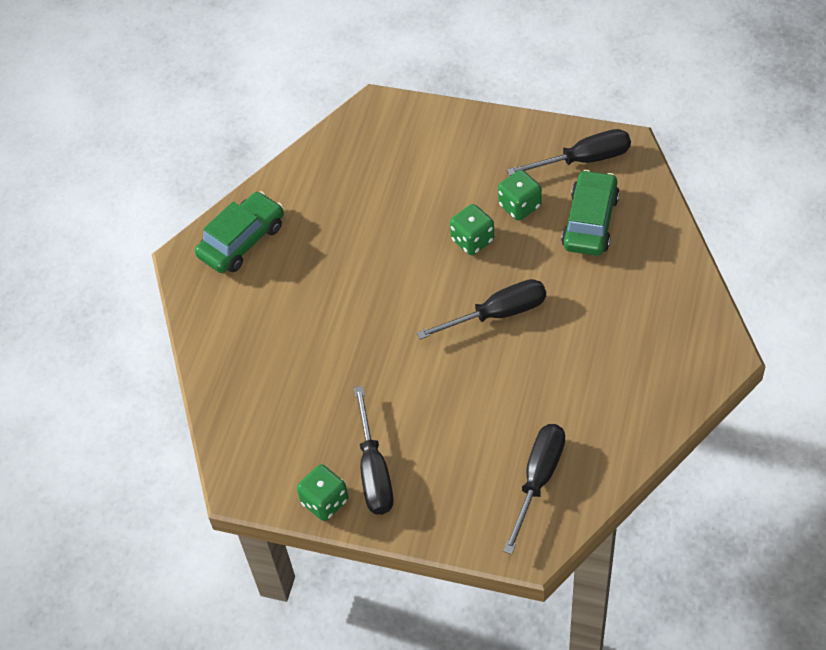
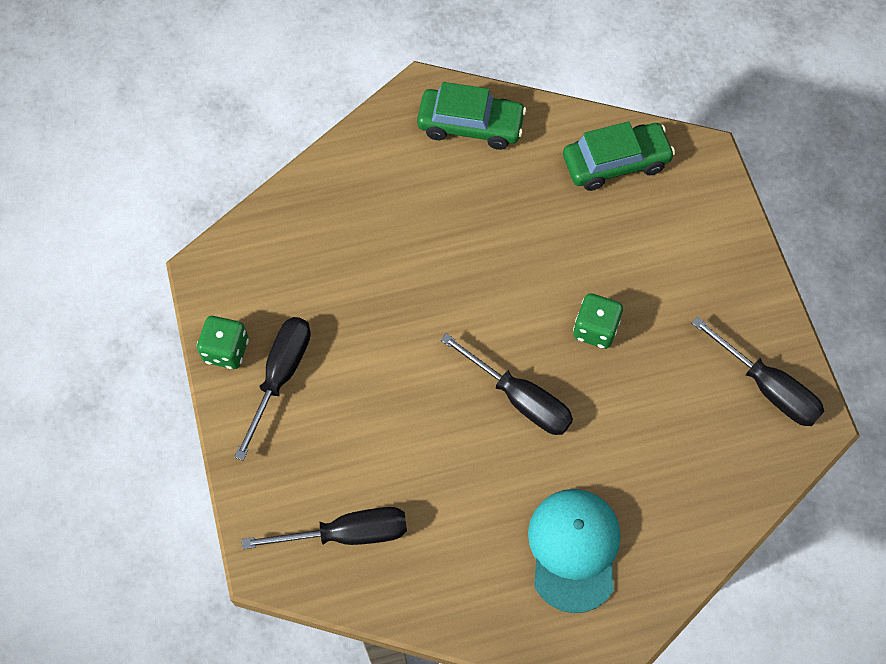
camera: 55 degrees right, 10 degrees up
(374, 470) = (280, 376): black screwdriver -> black screwdriver turned 150 degrees clockwise
(519, 206) = (666, 353): green dice -> none
(590, 221) = (689, 433): green car -> green car (615, 163)
(637, 334) = (574, 549): none -> turquoise cap

